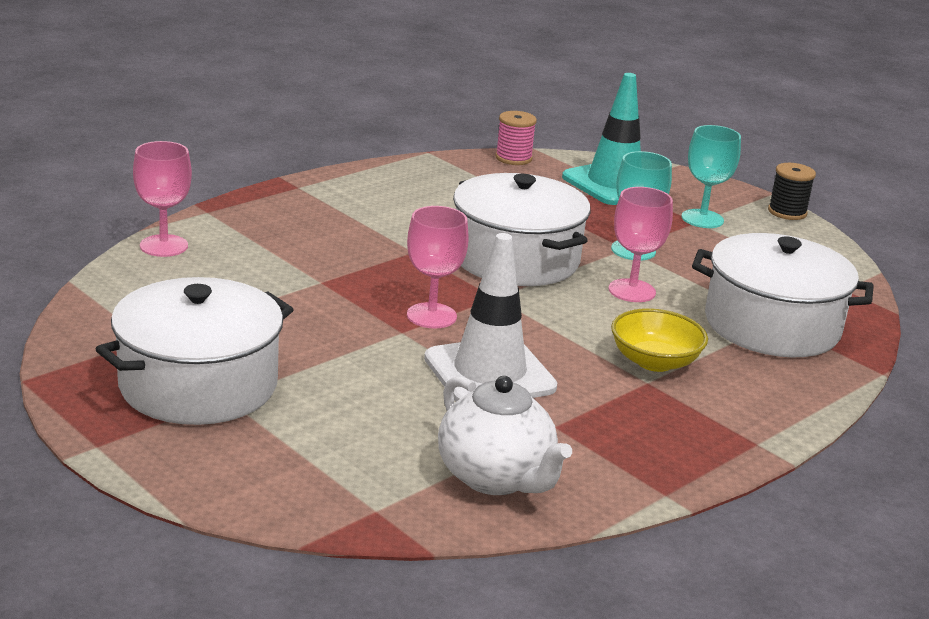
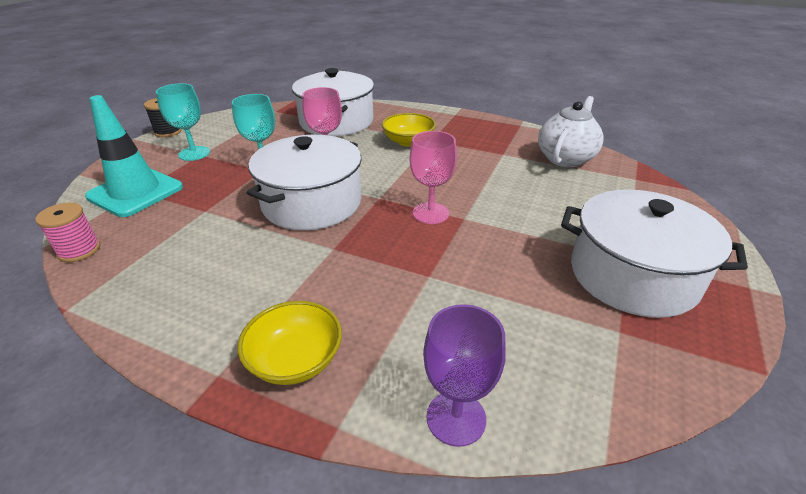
camera: 110 degrees left, 10 degrees up
(164, 246) = (456, 418): pink goblet -> purple goblet
(282, 210) = (295, 360): none -> yellow bowl
(489, 373) = (476, 179): white traffic cone -> none

